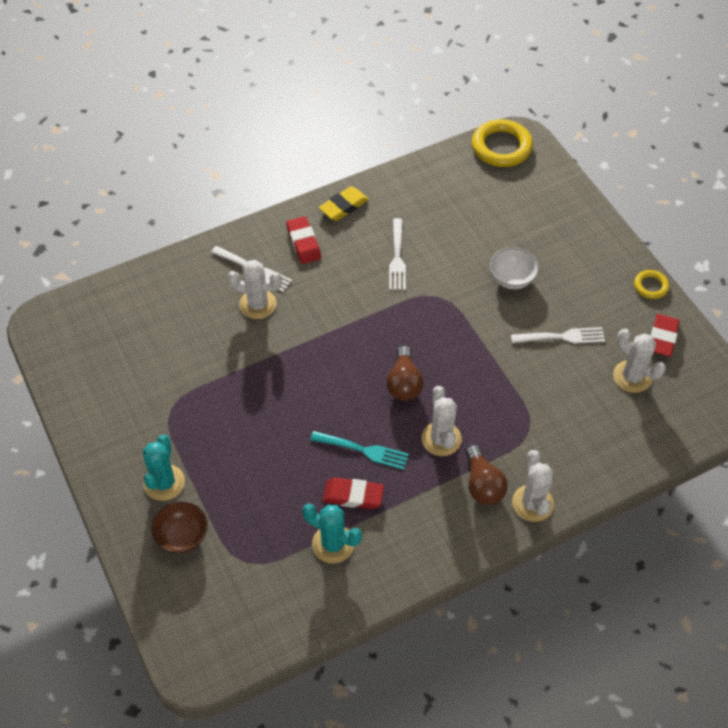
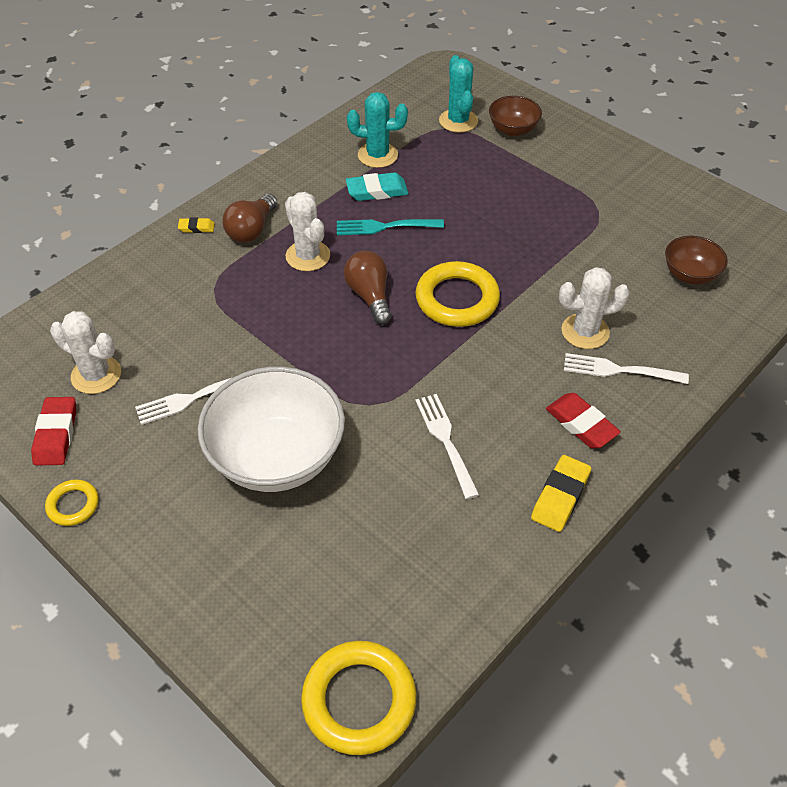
camera: 160 degrees right, 5 degrees down
(146, 326) = (690, 274): none -> brown bowl
(164, 483) = (557, 158): turquoise cactus -> turquoise cactus (458, 121)
(337, 359) = (457, 299): none -> yellow ring
(353, 495) = (377, 191): red eraser -> turquoise eraser
(483, 484) = (251, 230): brown light bulb -> brown light bulb turned 120 degrees counterclockwise
(512, 279) = (277, 457): white bowl -> white bowl, size x2.00
(532, 503) = (196, 227): white cactus -> yellow eraser

